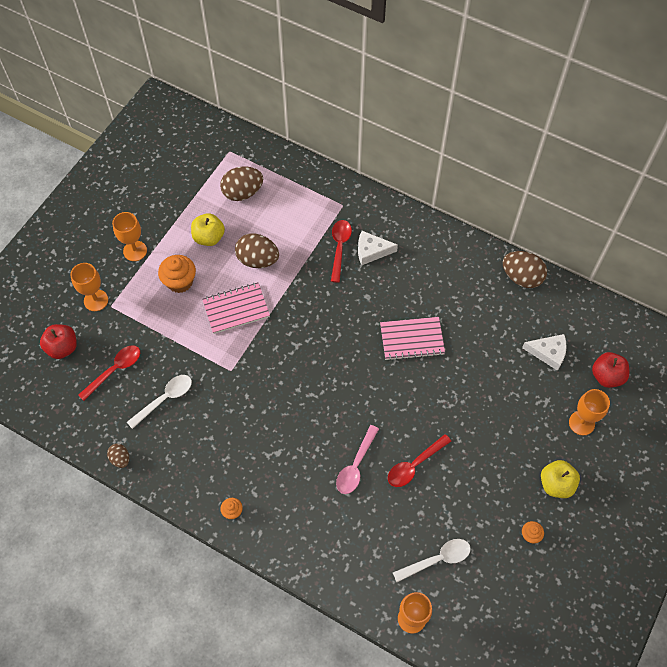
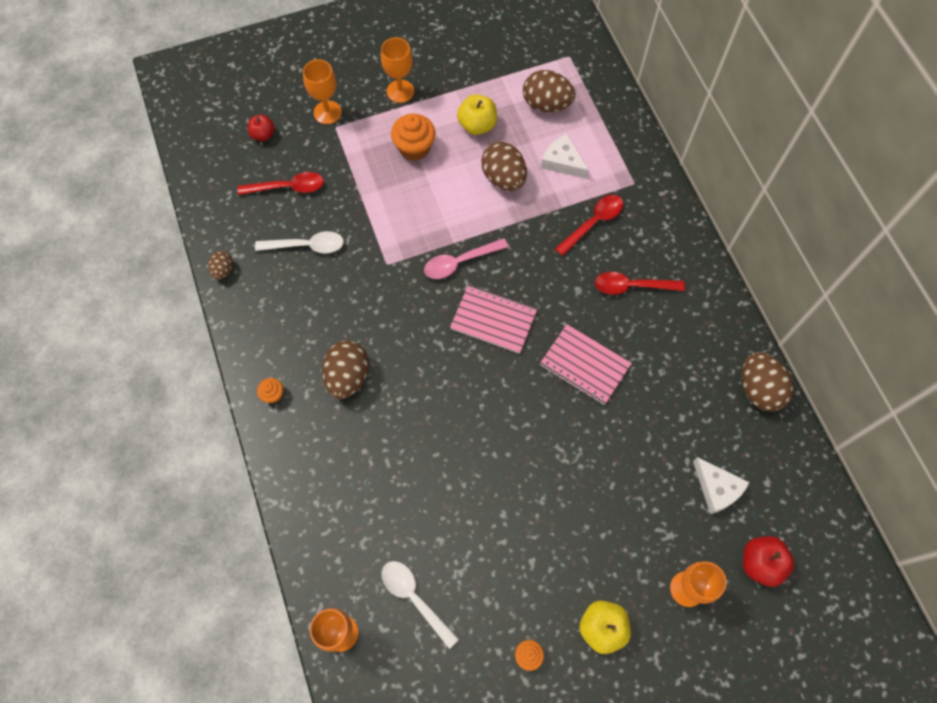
camera: 40 degrees right, 5 degrees up
(62, 348) = (263, 135): red apple -> red apple, size x0.66
(236, 309) = (442, 210): pink notebook -> pink notebook (493, 320)
(271, 461) = (348, 376): none -> brown egg
(356, 465) = (420, 444): pink spoon -> pink spoon (460, 262)
(371, 251) = (622, 248): white cheese -> white cheese (562, 162)
(414, 465) = (476, 489): red spoon -> red spoon (632, 286)
(437, 559) = (415, 598): white spoon -> white spoon turned 150 degrees counterclockwise

